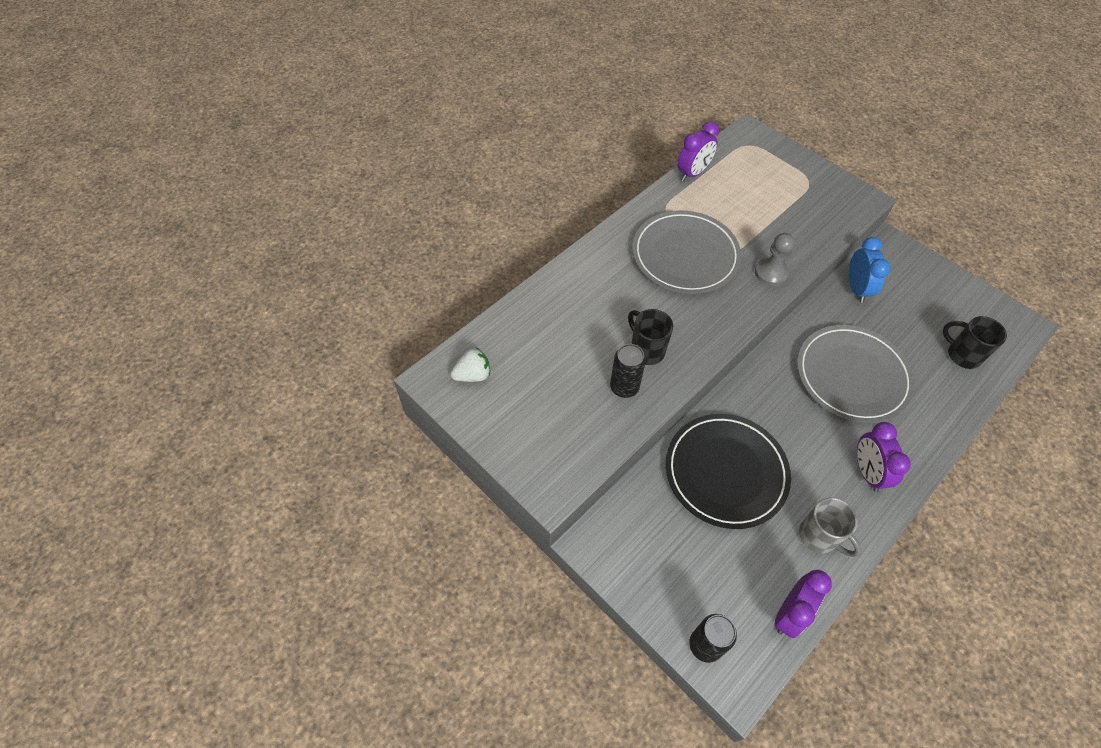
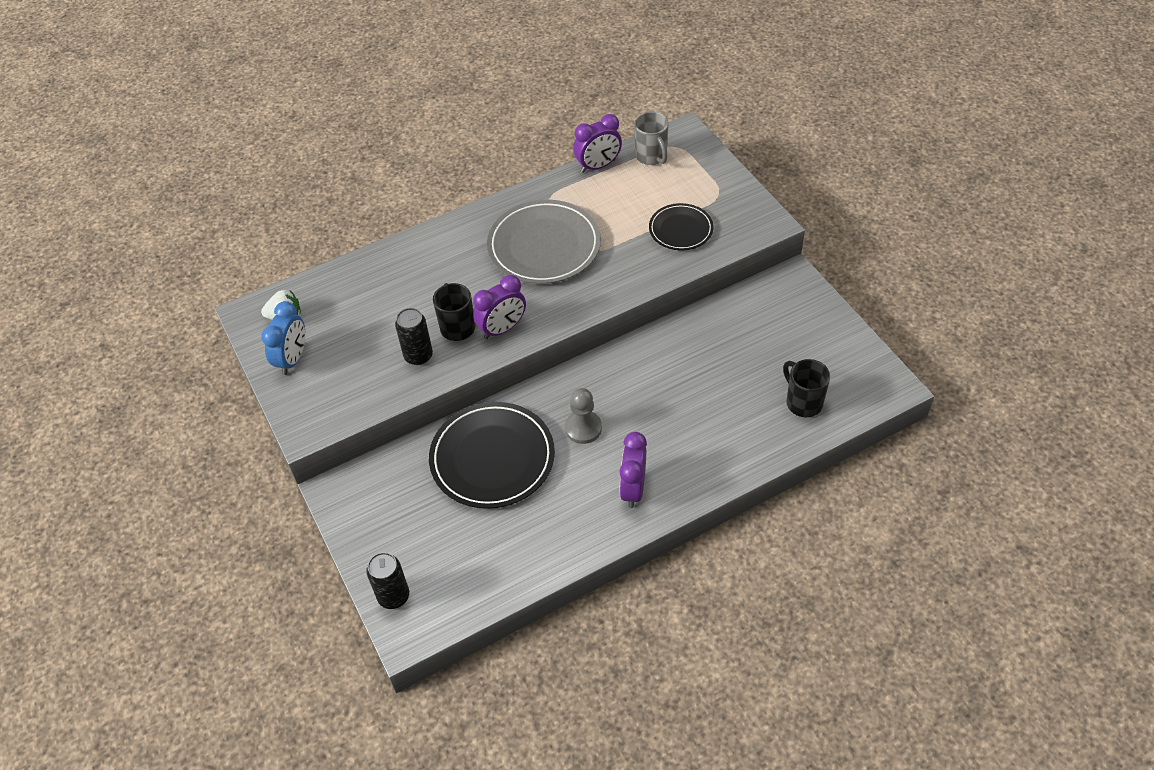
camera: 20 degrees right, 5 degrees down
(771, 273) = (622, 279): grey pawn -> grey pawn (583, 428)
(789, 613) = (485, 590): purple clock -> purple clock (502, 329)
(795, 218) = (680, 229): none -> black plate
(819, 536) = (551, 534): grey mug -> grey mug (651, 156)
(852, 376) = (671, 398): grey plate -> none
(856, 289) = (727, 316): blue clock -> blue clock (292, 359)

